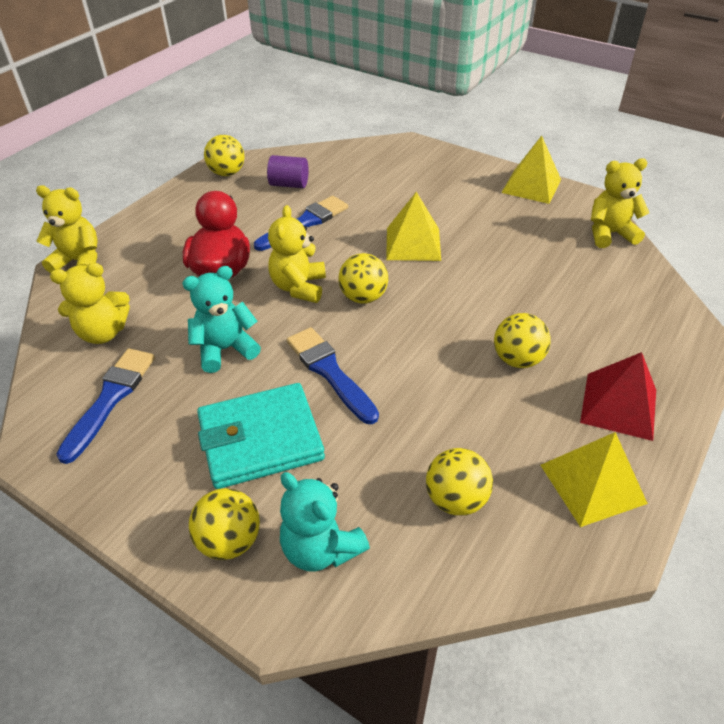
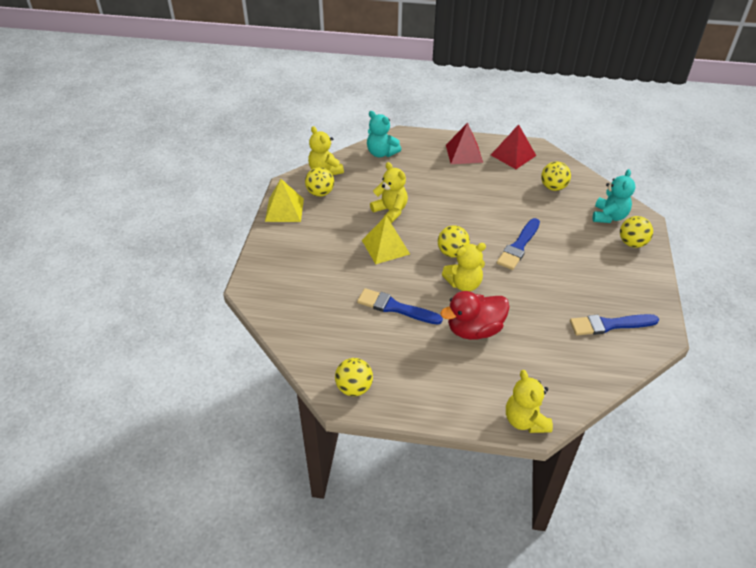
camera: 115 degrees left, 0 degrees up
(103, 332) = (572, 359): yellow teddy bear -> yellow teddy bear (390, 211)
(225, 349) = (537, 294): turquoise teddy bear -> turquoise teddy bear (381, 153)
(260, 439) = (579, 255): turquoise wallet -> none
(289, 184) = (349, 338): purple cylinder -> none
(517, 359) = (458, 186): yellow ball -> yellow ball (320, 193)
(592, 483) = (513, 155): yellow pyramid -> red pyramid

